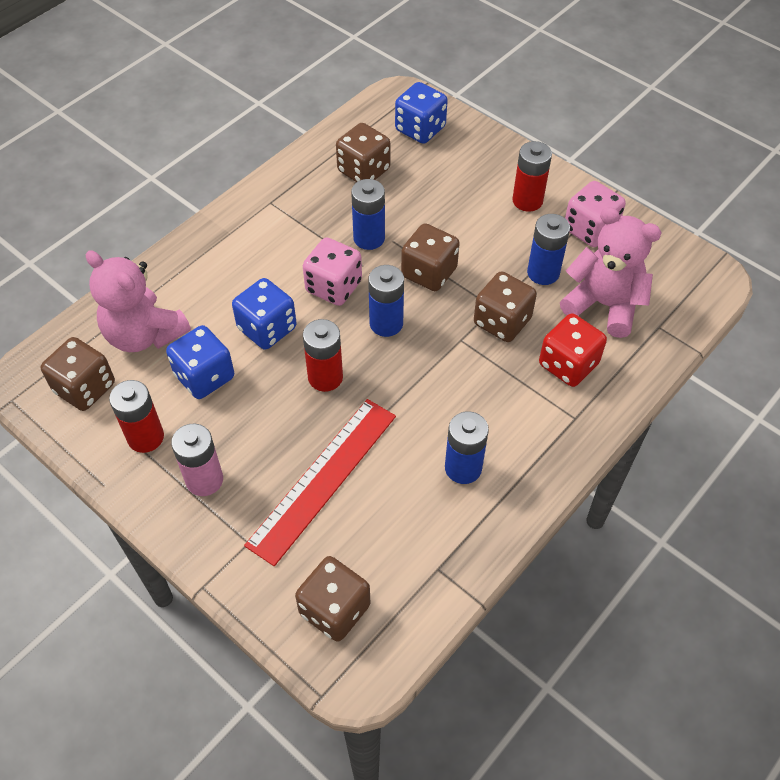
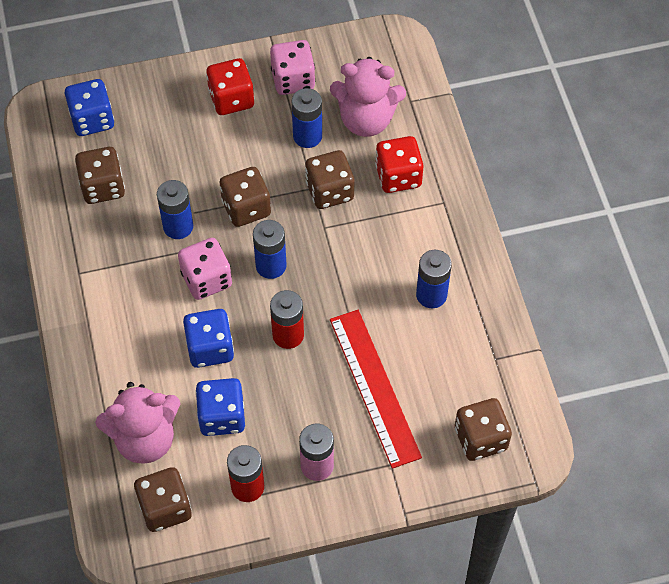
camera: 55 degrees left, 5 degrees up
(527, 200) = (231, 99): red battery -> red dice
(604, 305) = (366, 119): pink teddy bear -> pink teddy bear turned 150 degrees counterclockwise

